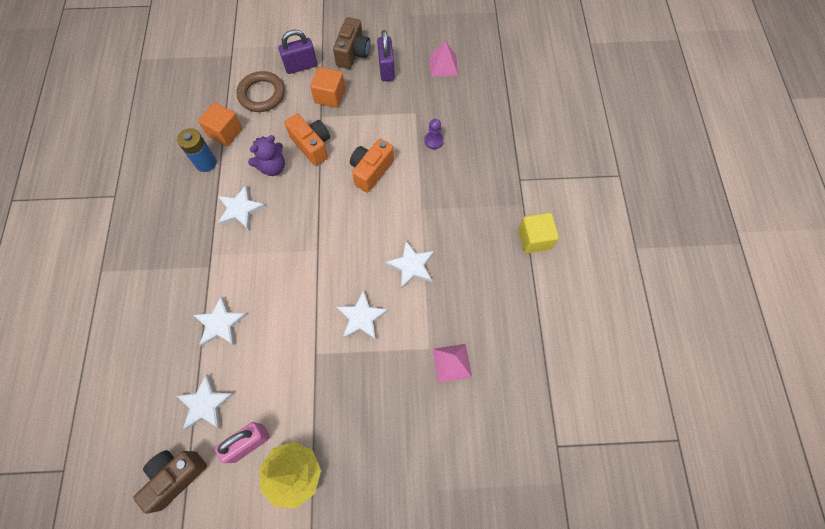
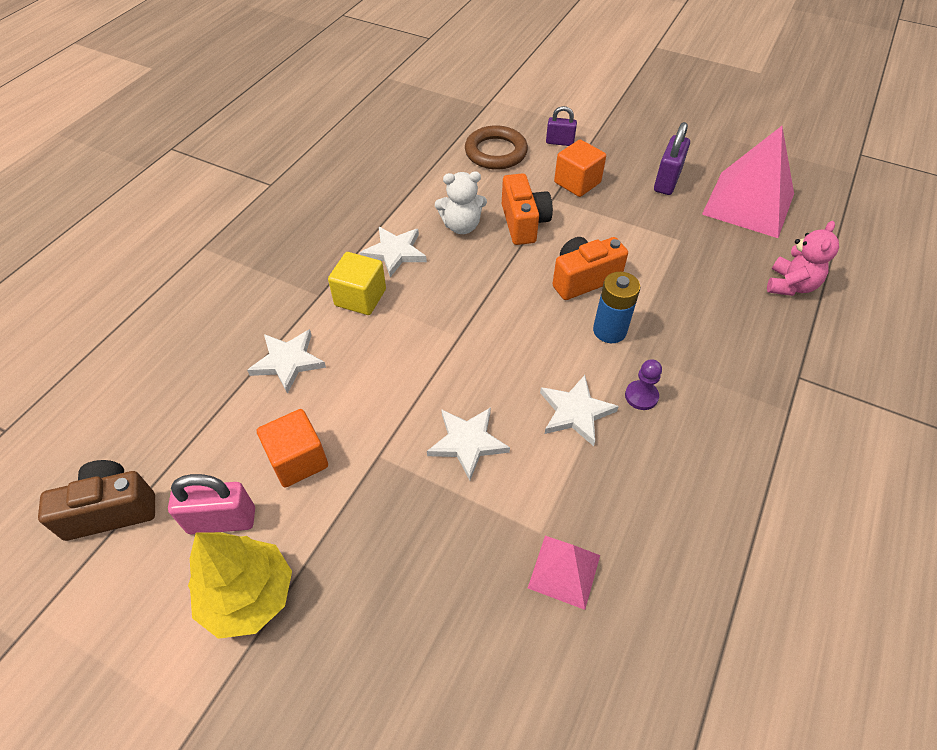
camera: 30 degrees right, 15 degrees down
(205, 404) = (206, 443): white star -> none
(206, 163) = (388, 192): blue battery -> blue battery (609, 330)
(225, 132) = (430, 172): orange cube -> orange cube (298, 460)
(272, 167) = (461, 226): purple teddy bear -> white teddy bear
(301, 66) = (559, 142): purple padlock -> purple padlock, size x0.65
(353, 53) = (632, 151): brown camera -> none
(434, 141) = (690, 280): purple pawn -> purple pawn (641, 396)
(443, 65) = (748, 203): pink pyramid -> pink pyramid, size x1.90
(491, 117) = (790, 285): none -> pink teddy bear
(534, 239) = (786, 464): yellow cube -> yellow cube (360, 297)

